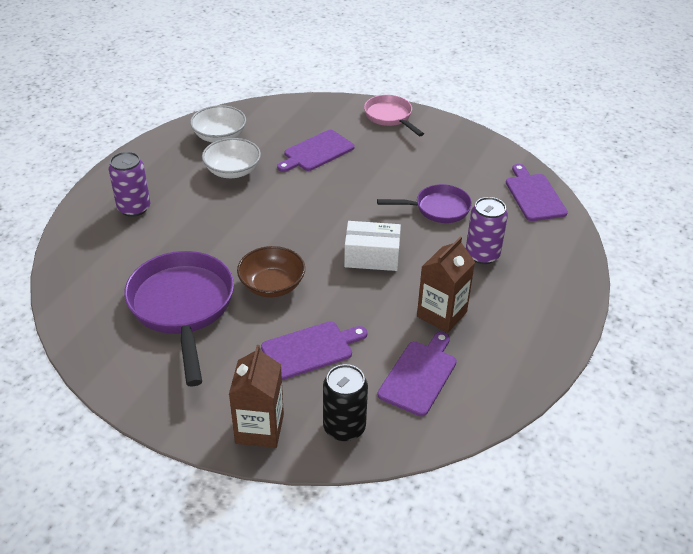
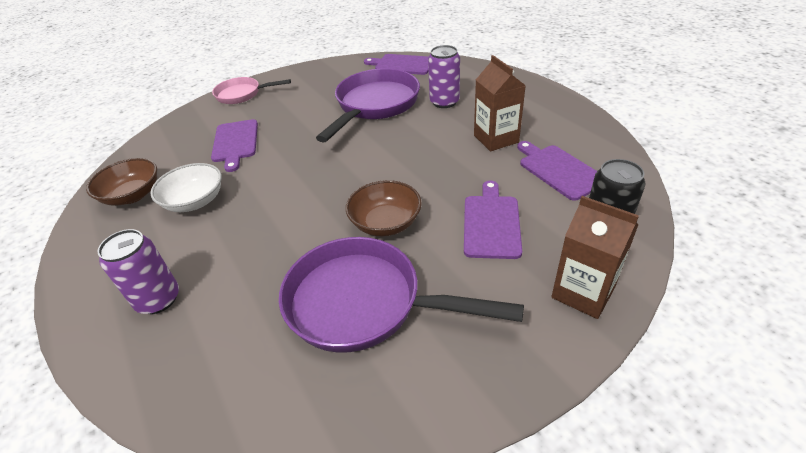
camera: 55 degrees left, 0 degrees up
(219, 136) = (132, 195): white bowl -> brown bowl
(372, 257) = (400, 153): white box -> none
(438, 209) = (375, 105): purple pan -> purple pan, size x1.73

